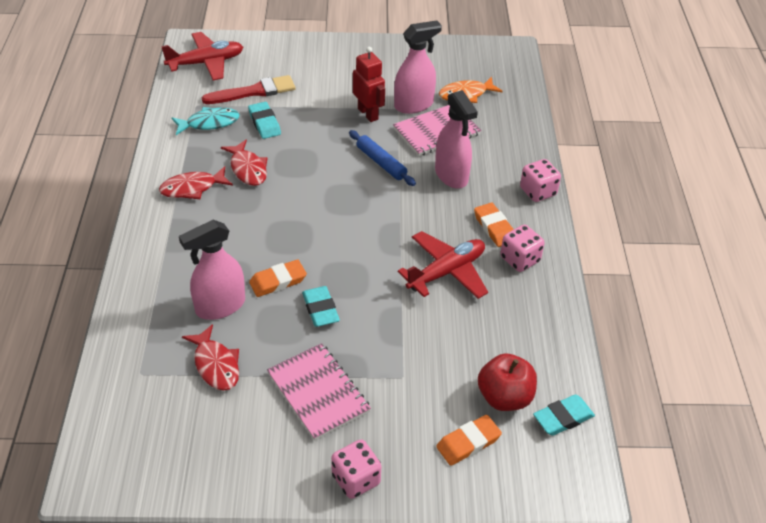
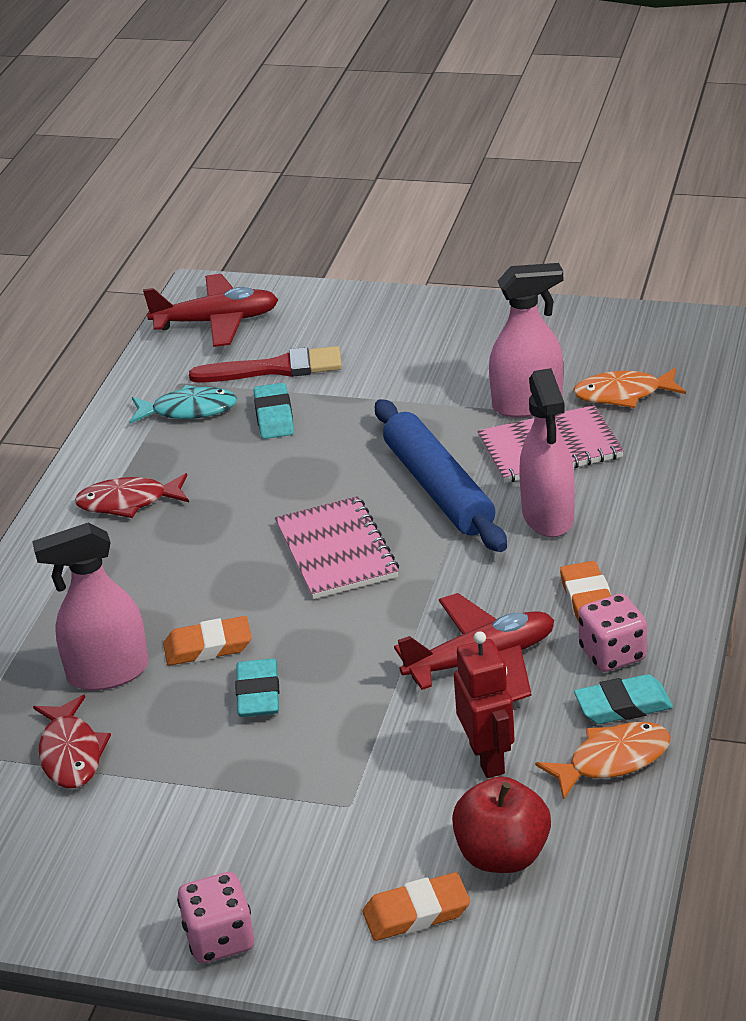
camera: 20 degrees right, 10 degrees down
(248, 169) = (223, 481): red fish -> none
(318, 392) = (209, 811): pink notebook -> pink notebook (336, 551)
(368, 114) = (446, 413): red robot -> red robot (487, 758)
(381, 163) = (438, 488): blue rolling pin -> blue rolling pin, size x1.66
(538, 192) = (687, 554): pink dice -> none
(544, 327) = (612, 760): none -> orange fish
(563, 418) = (588, 898): turquoise eraser -> turquoise eraser (623, 705)

